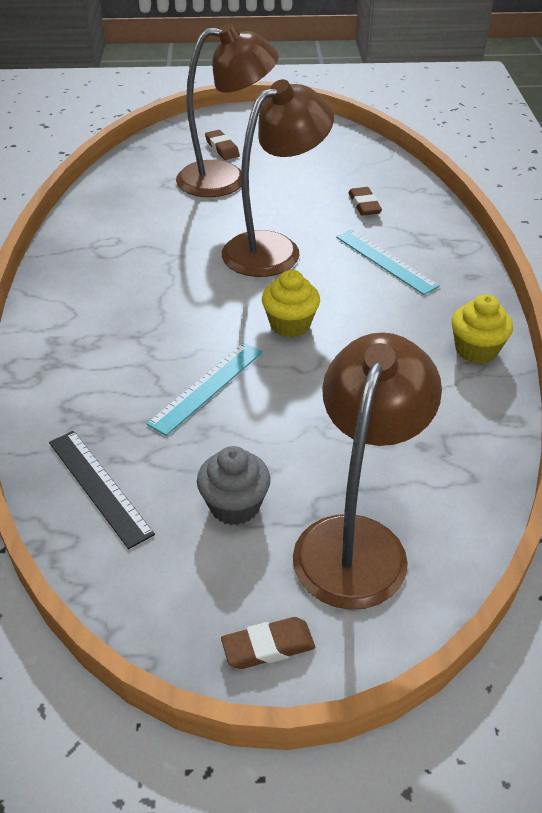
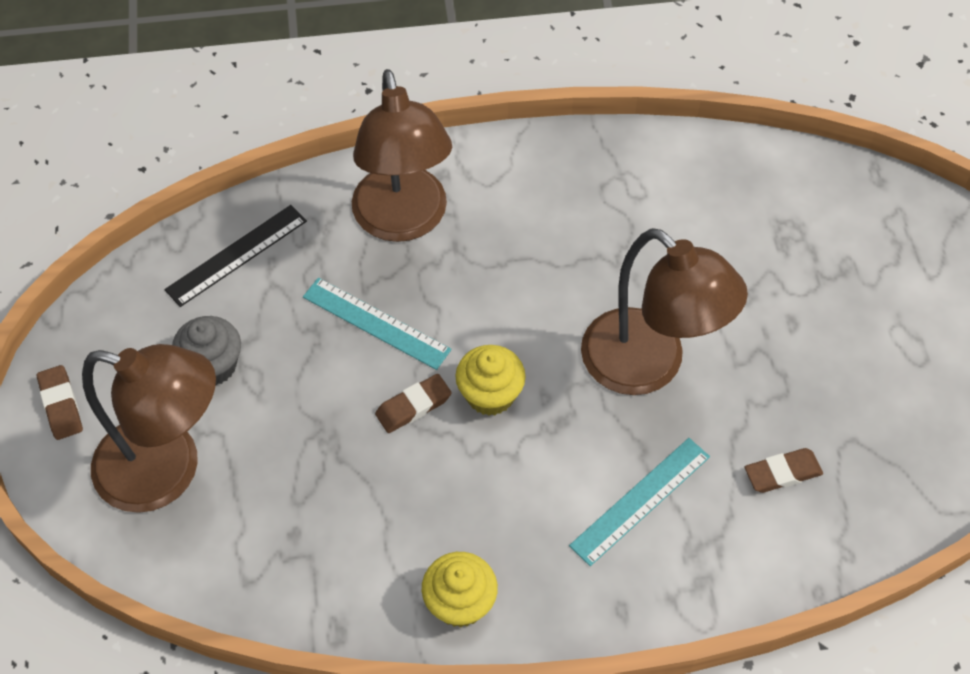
camera: 85 degrees right, 15 degrees up
(222, 148) = (904, 279): brown eraser -> brown eraser (413, 406)
(226, 179) = (815, 294): brown lamp -> brown lamp (403, 221)

